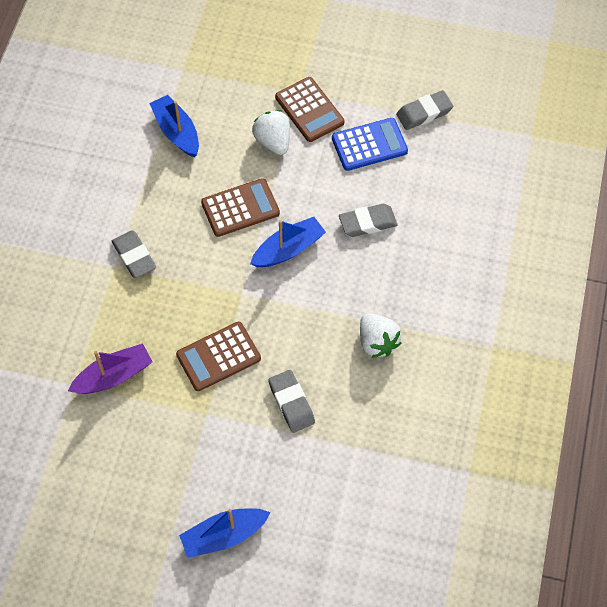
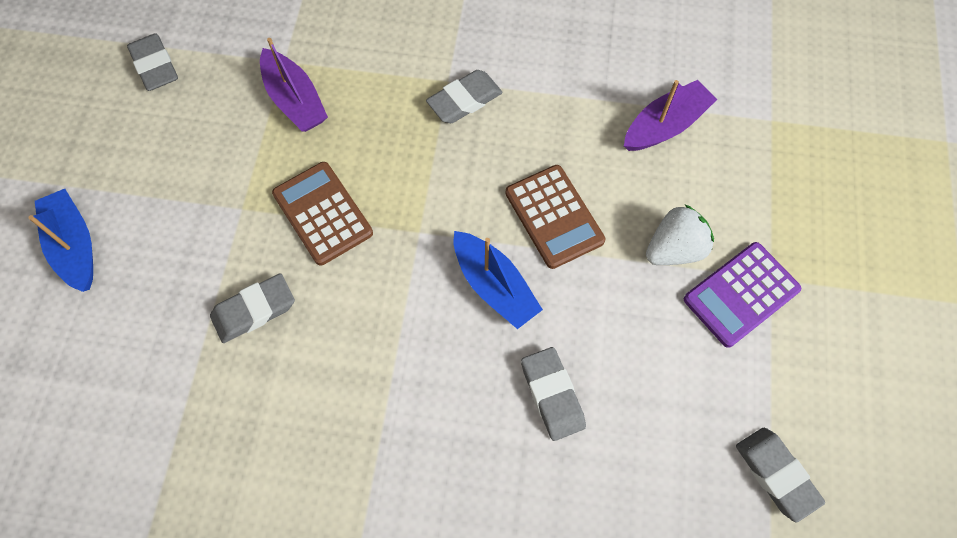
camera: 85 degrees right, 5 degrees up
(60, 486) = (155, 66): none -> grey eraser
(177, 132) = (665, 125): blue boat -> purple boat
(309, 110) = (741, 294): brown calculator -> purple calculator
(369, 145) = (695, 388): blue calculator -> none
(377, 342) = (349, 422): white strawberry -> none

